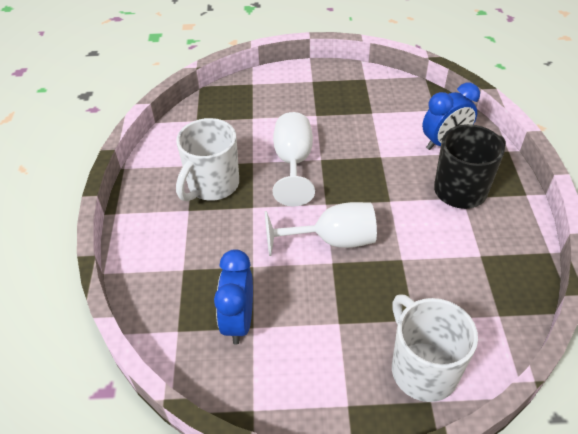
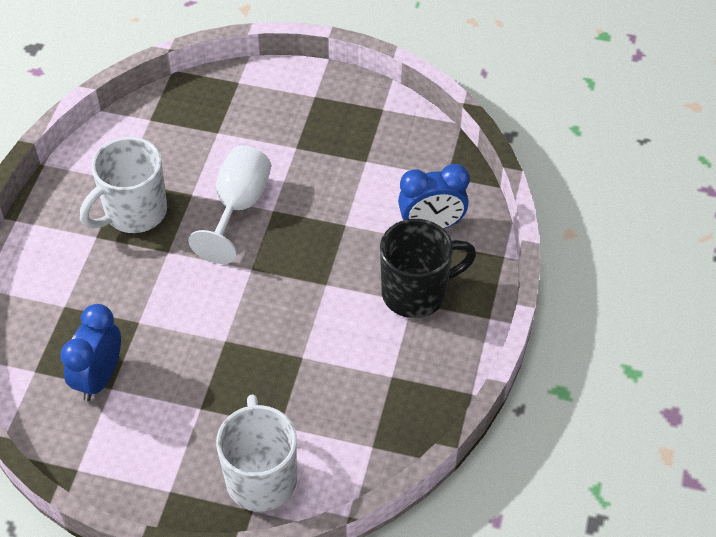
camera: 15 degrees right, 5 degrees up
(332, 240) = (237, 315): white goblet -> none

